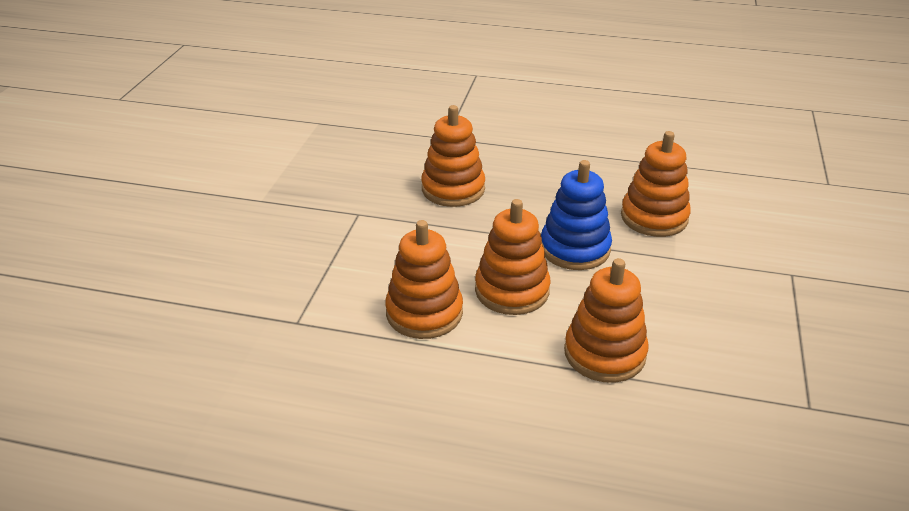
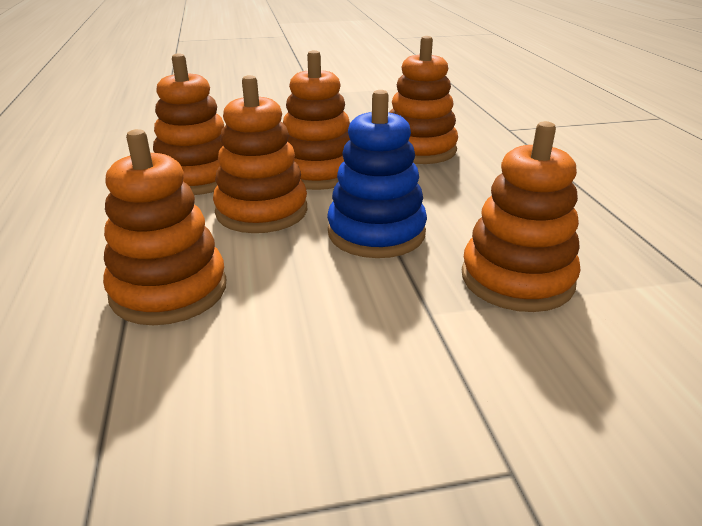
camera: 65 degrees right, 5 degrees down
(461, 248) = (317, 173): none -> orange stacking toy

